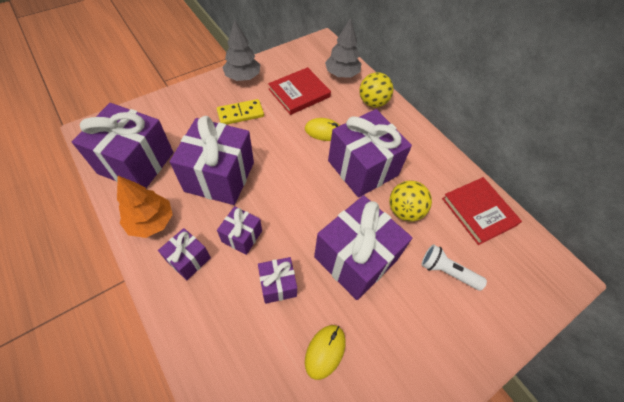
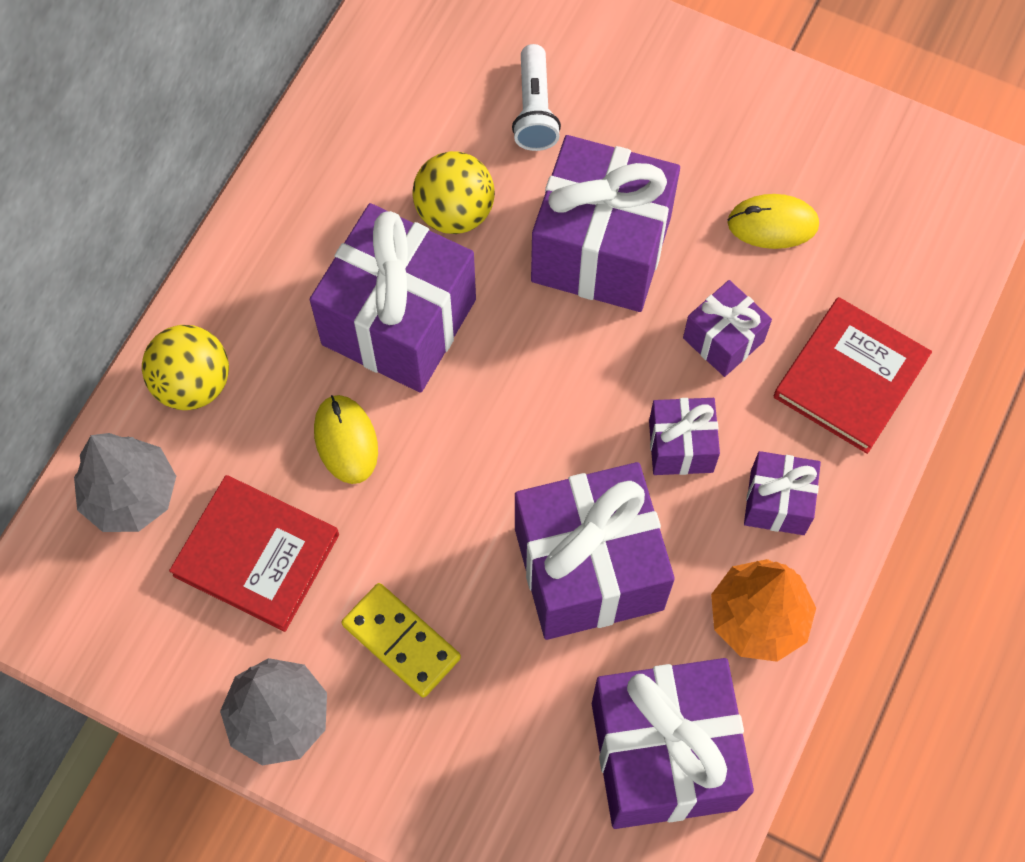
camera: 115 degrees left, 10 degrees up
(478, 211) = (379, 97): red book -> red book (850, 378)

